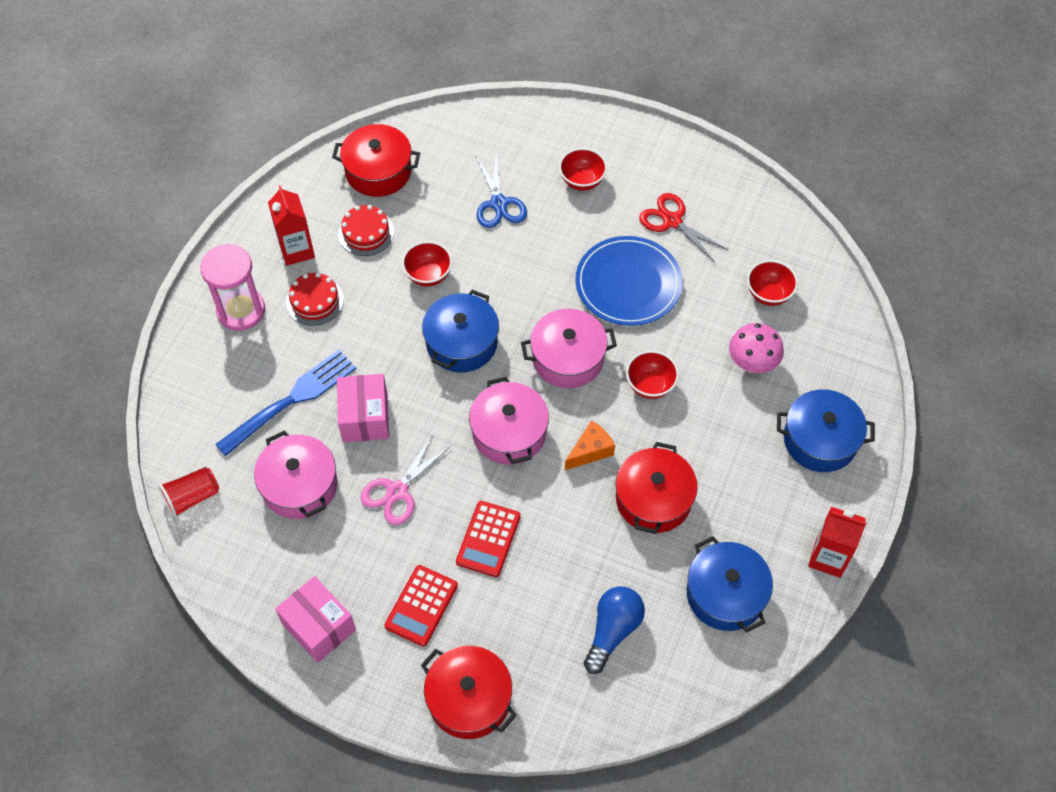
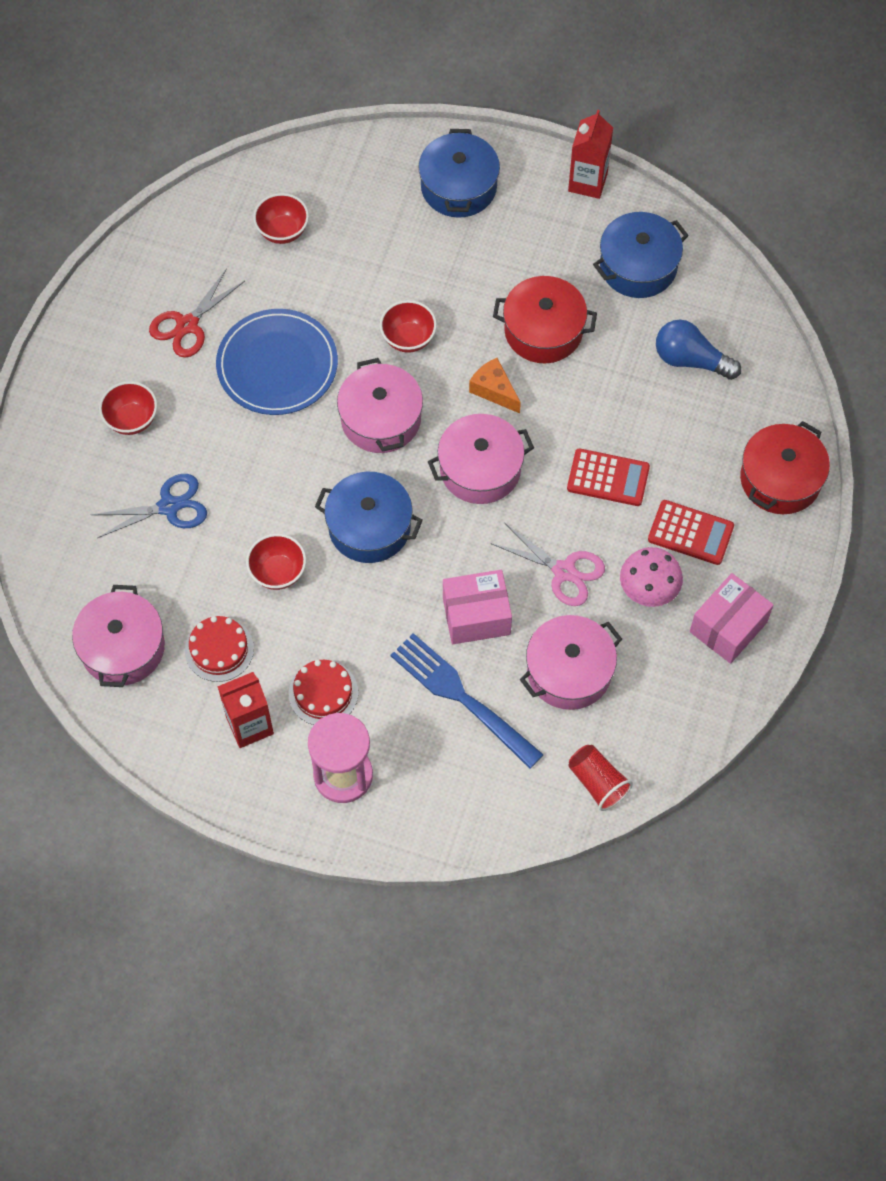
camera: 95 degrees left, 5 degrees up
(378, 171) = (123, 647): red pot -> pink pot
(752, 364) = (373, 246): pink mushroom -> pink mushroom (648, 591)

